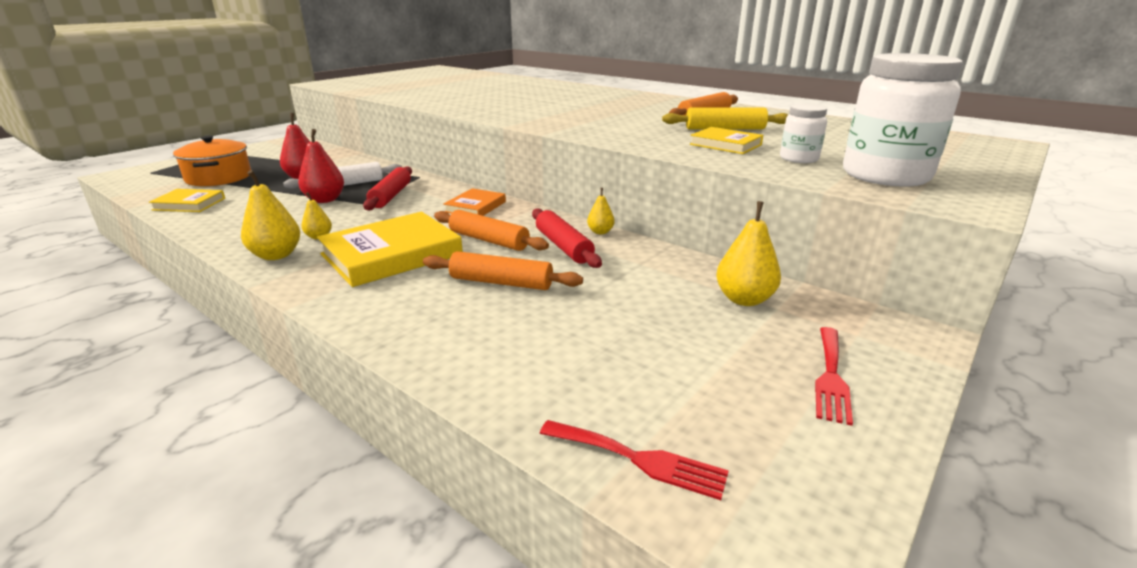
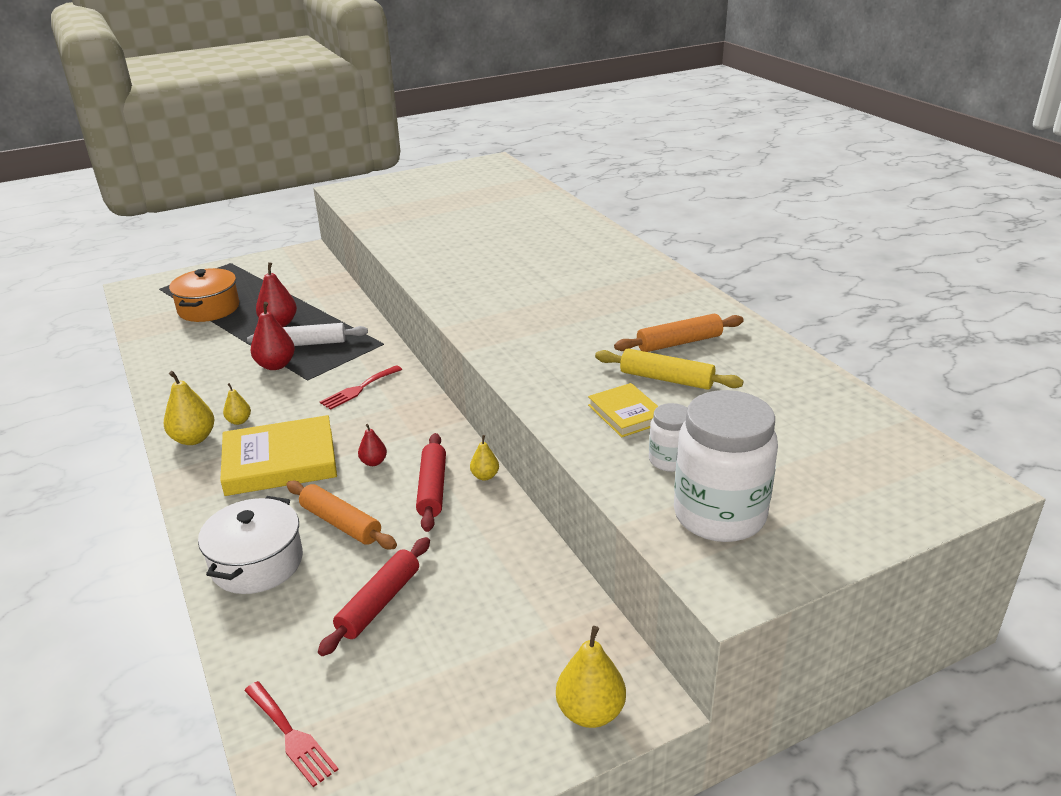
camera: 25 degrees right, 5 degrees up
(189, 204) = (166, 347): yellow book -> none
(391, 196) = (336, 371): red rolling pin -> red rolling pin (379, 603)
(440, 327) = (257, 563): none -> white pot
(475, 207) = (399, 407): orange book -> none
(489, 240) = (373, 462): orange rolling pin -> red pear
(744, 299) = (529, 607): yellow pear -> yellow pear (590, 712)
(831, 377) = (508, 717): red fork -> red fork (359, 389)

